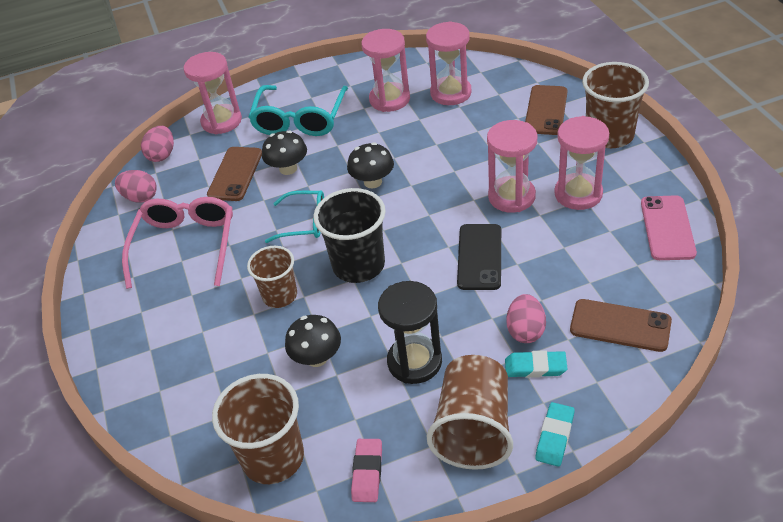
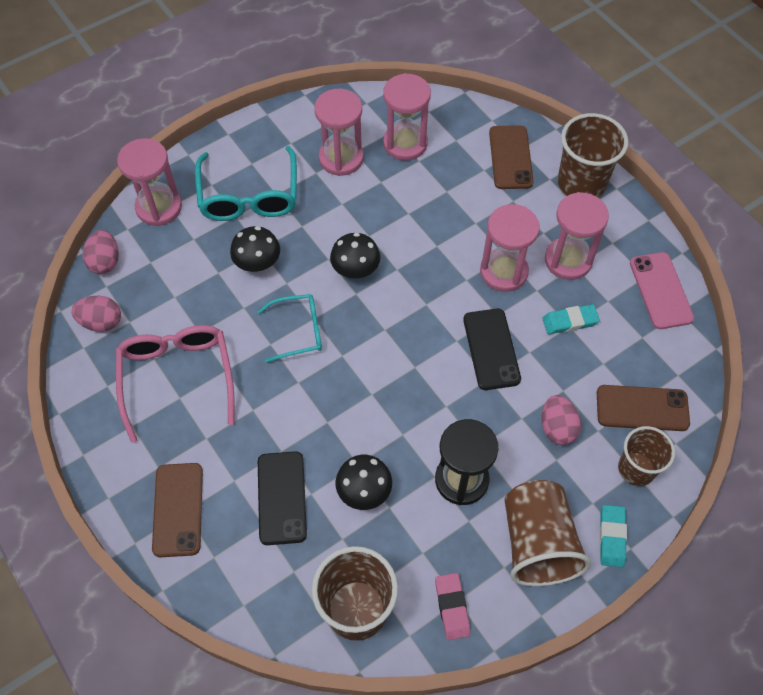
camera: 20 degrees left, 15 degrees up
(235, 174) = (200, 278): brown phone -> brown phone (178, 509)
(239, 351) = (281, 498): none -> black phone
(280, 295) = (302, 425): brown cup -> brown cup (636, 469)
(358, 265) = (372, 376): black cup -> none
(535, 367) = (576, 466): turquoise eraser -> turquoise eraser (570, 321)

